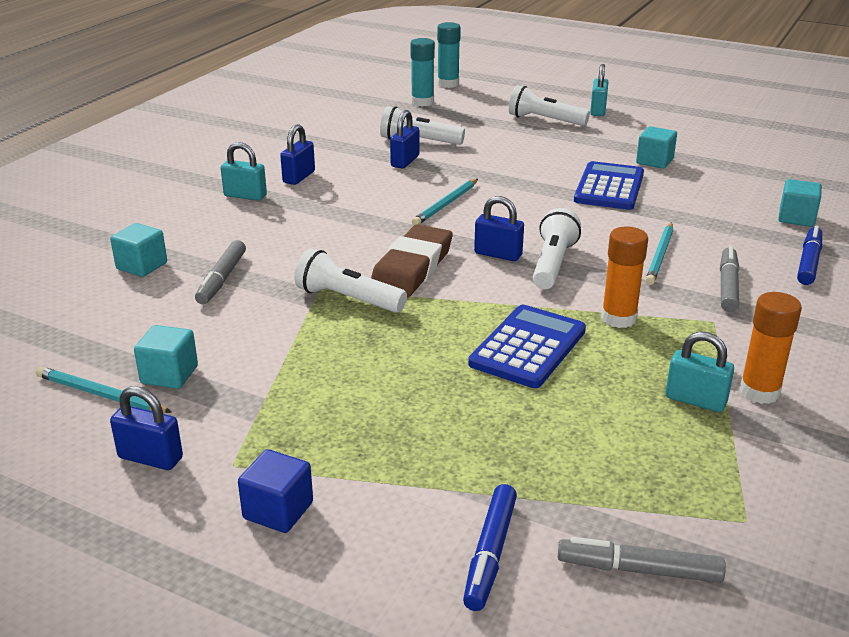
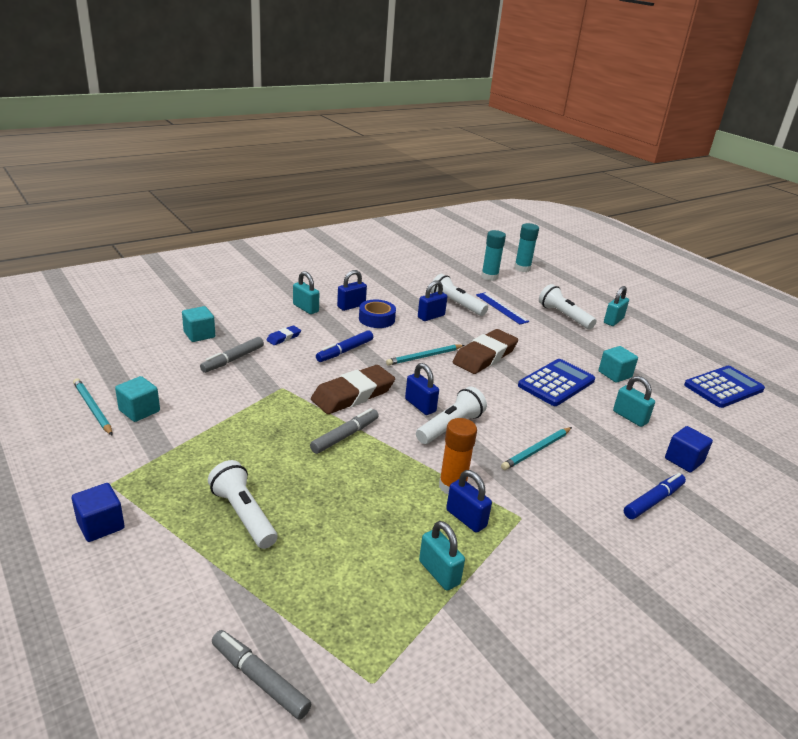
camera: 25 degrees right, 0 degrees up
(150, 458) = (74, 459): blue padlock -> blue padlock (466, 518)
(257, 235) = (283, 337): none -> blue eraser
(346, 182) = (376, 319): none -> blue tape
(348, 299) = (290, 401): white flashlight -> white flashlight (243, 515)
(471, 131) = (501, 308): none -> blue ruler
(490, 554) = (183, 617): blue marker -> blue marker (345, 351)
(509, 184) = (484, 356): none -> brown eraser
(528, 347) = (366, 481): blue calculator -> blue calculator (723, 387)
(710, 196) = (630, 417): none -> turquoise padlock
(727, 286) = (563, 494): grey marker -> grey marker (345, 436)
(759, 392) = (494, 588): orange glue stick -> none
(796, 218) = (684, 460): turquoise cube -> blue cube

